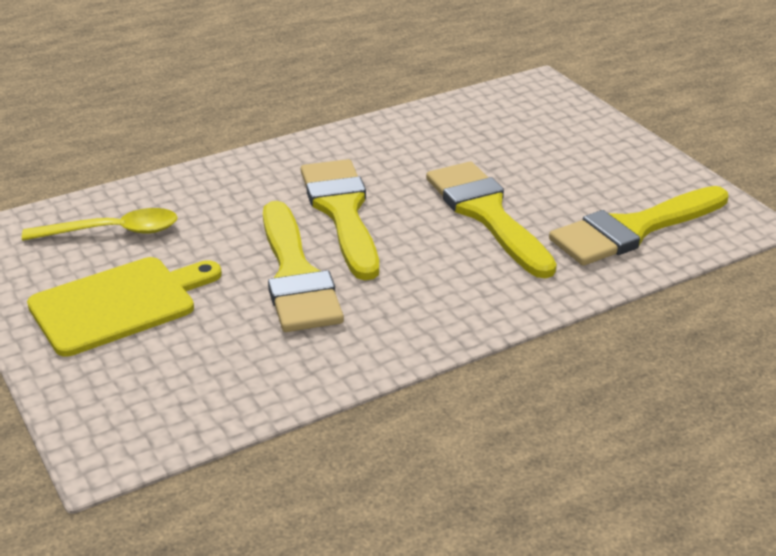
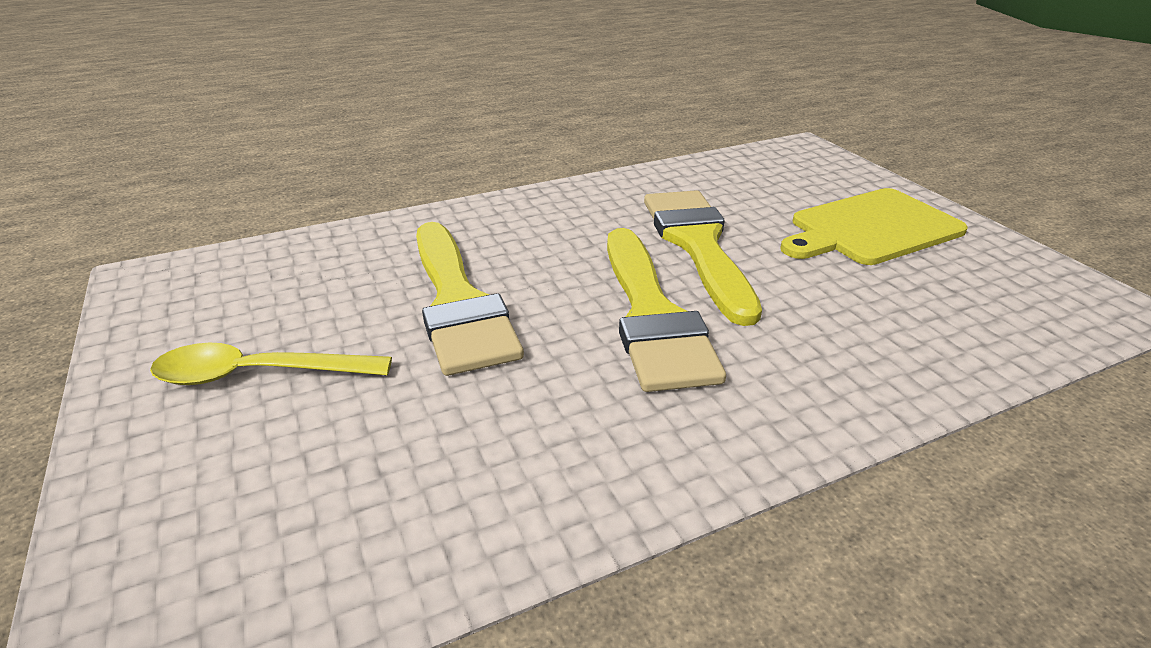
camera: 175 degrees left, 0 degrees up
(112, 232) = (950, 303): yellow spoon -> yellow spoon (258, 374)
(633, 229) = (290, 275): yellow brush -> none

